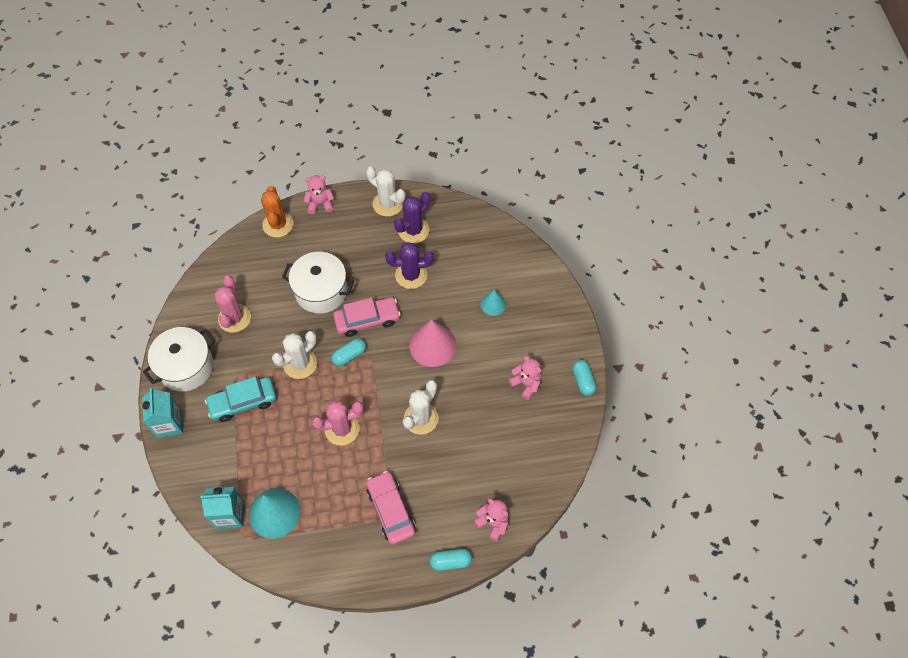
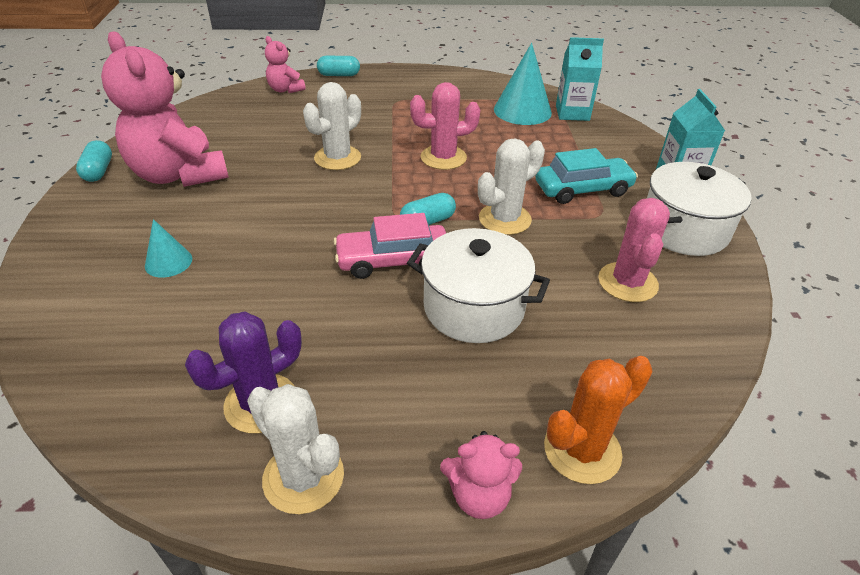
camera: 175 degrees left, 20 degrees down
(278, 224) = (582, 450): orange cactus -> orange cactus turned 60 degrees clockwise
(391, 510) = (392, 103): pink car -> none
(411, 275) = (296, 318): purple cactus -> none
(432, 345) = (294, 222): pink cone -> none
(526, 384) = (179, 175): pink teddy bear -> pink teddy bear, size x2.13

